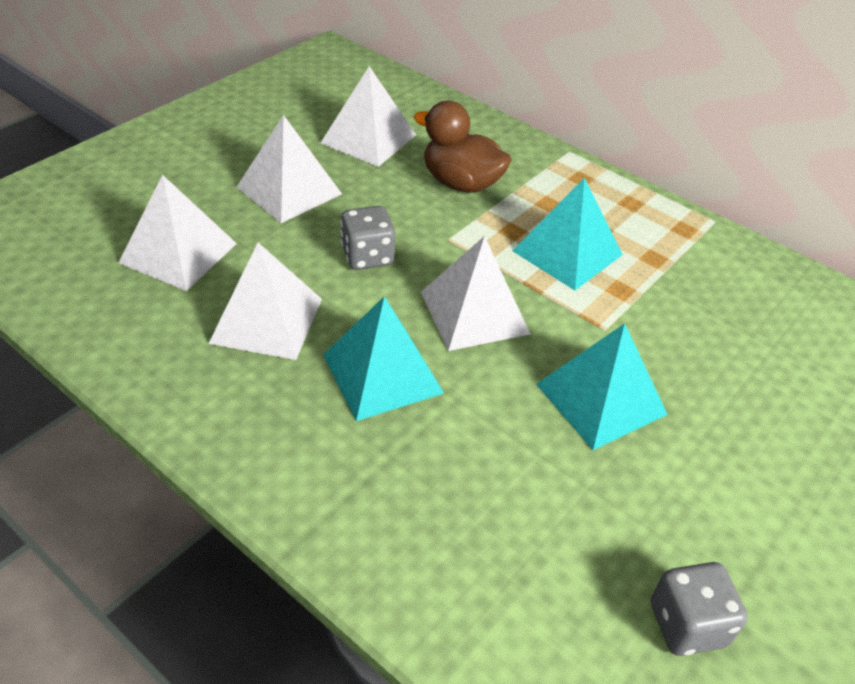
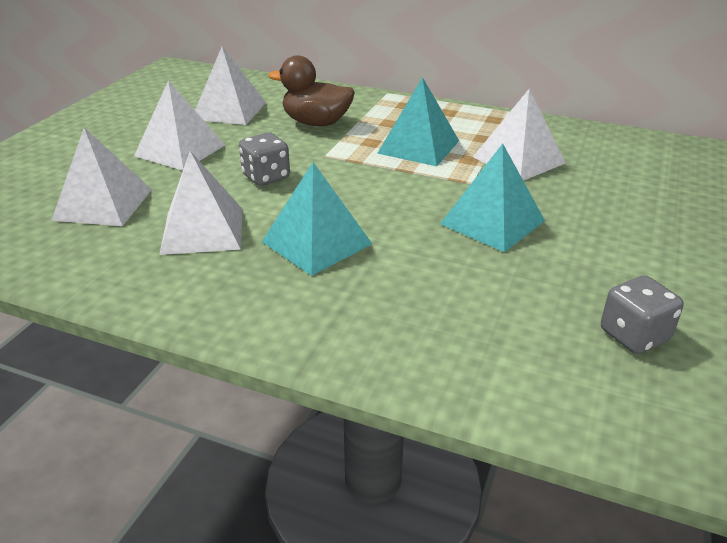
camera: 15 degrees left, 10 degrees down
(474, 312) = (369, 193): white pyramid -> white pyramid (518, 160)

